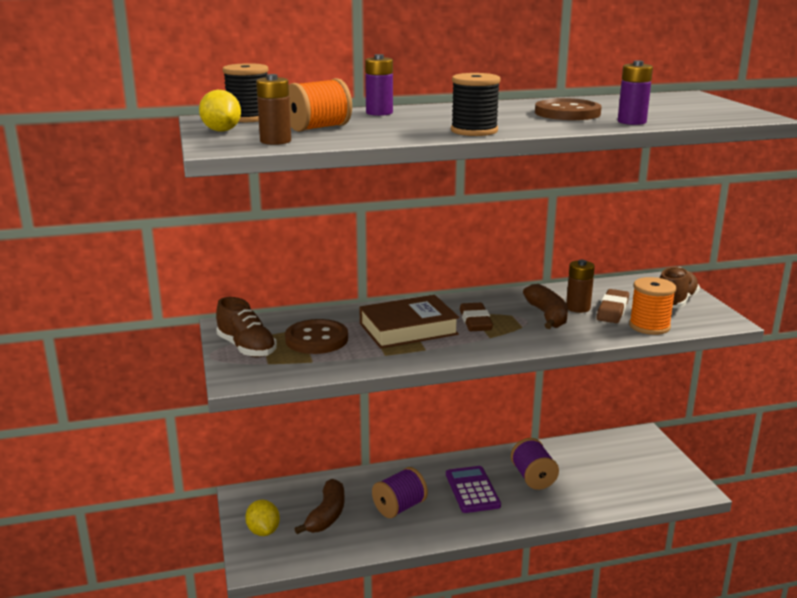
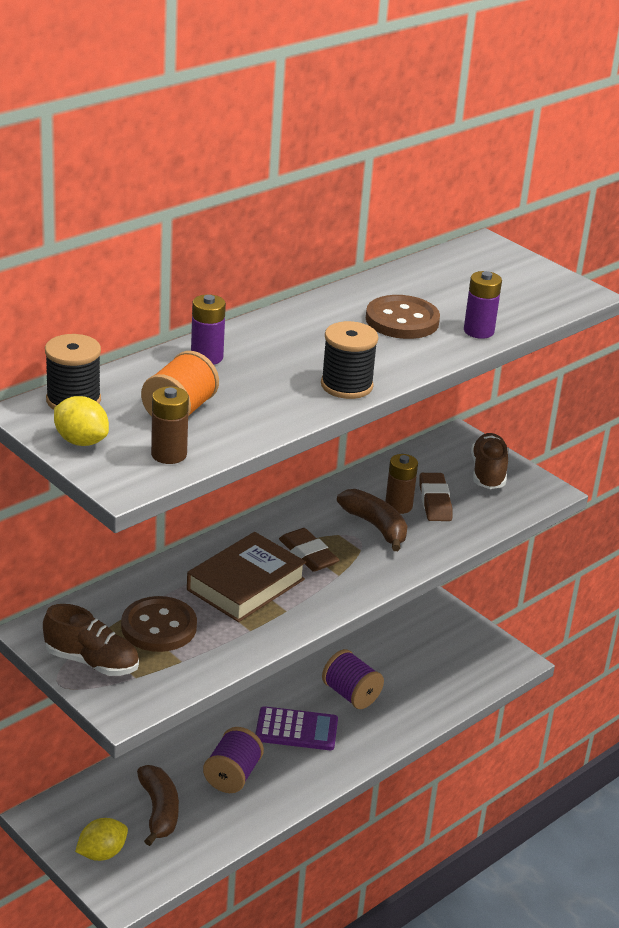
camera: 30 degrees left, 10 degrees up
(263, 531) = (102, 853): yellow lemon -> yellow lemon turned 75 degrees counterclockwise
(472, 490) = (296, 729): purple calculator -> purple calculator turned 135 degrees clockwise
(649, 326) = (483, 517): orange spool -> none

